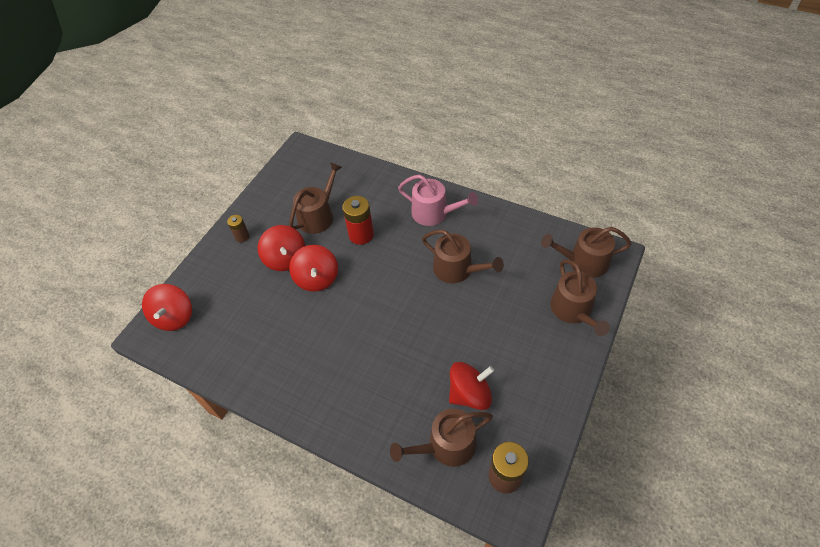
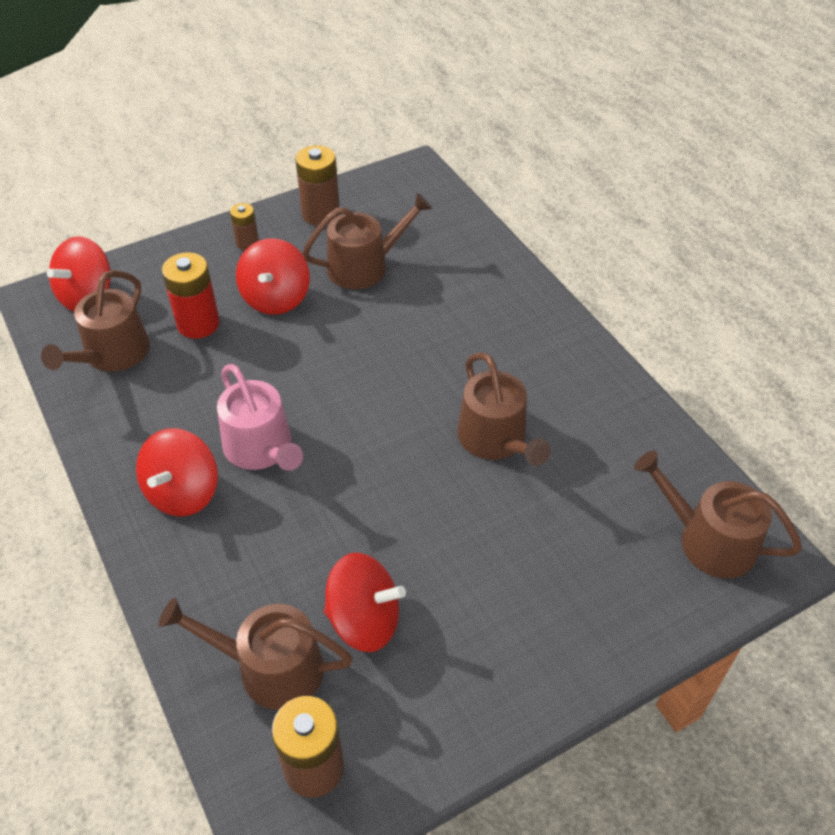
camera: 30 degrees right, 5 degrees down
(269, 199) = (320, 214): none -> brown battery
(317, 278) = (293, 344): red spinning top -> red spinning top (183, 492)
(361, 235) = (400, 320): red battery -> red battery (198, 324)
(434, 213) = (529, 345): pink watering can -> pink watering can (261, 449)
(573, 310) = (628, 602): brown watering can -> brown watering can (112, 354)

